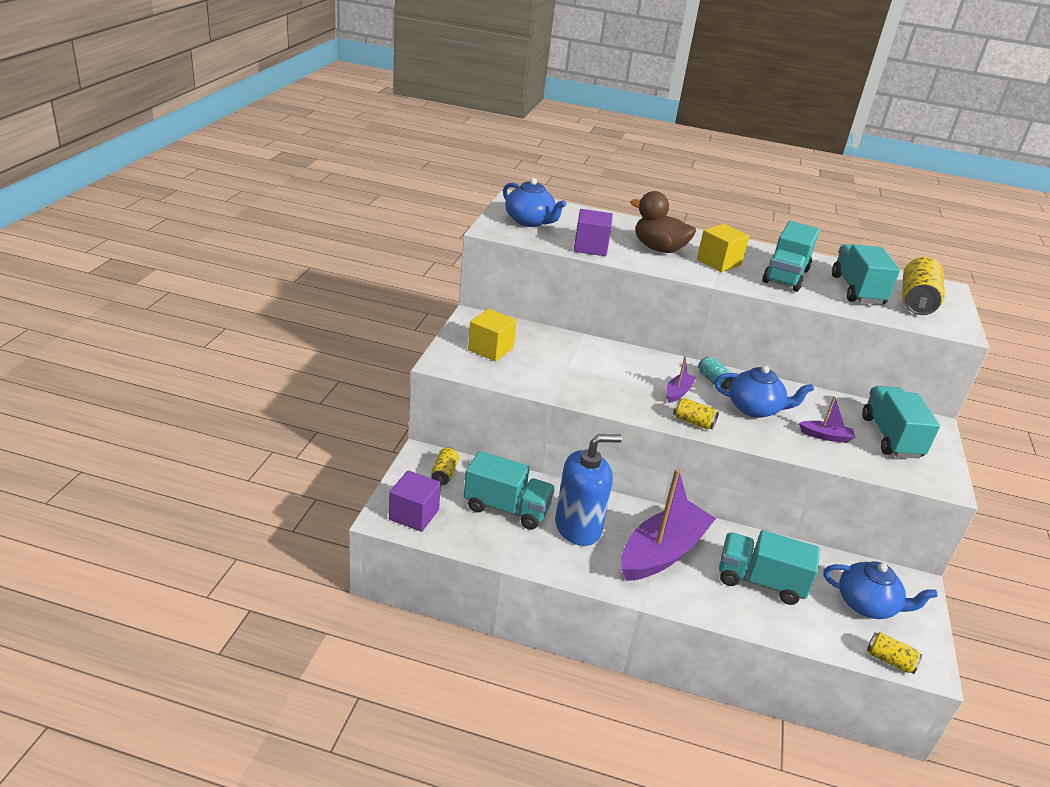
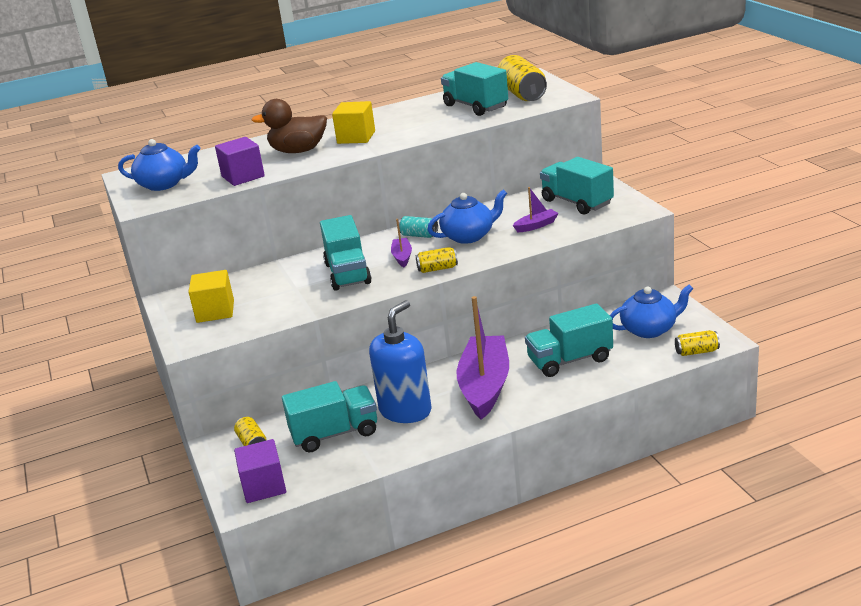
camera: 30 degrees left, 5 degrees down
(785, 276) = (416, 122): turquoise truck -> turquoise truck (348, 273)

